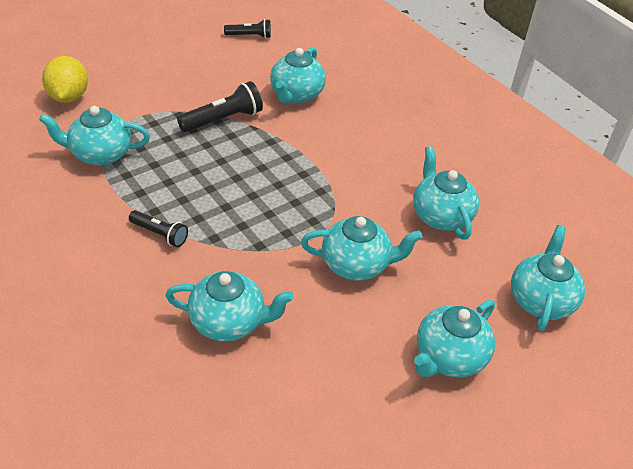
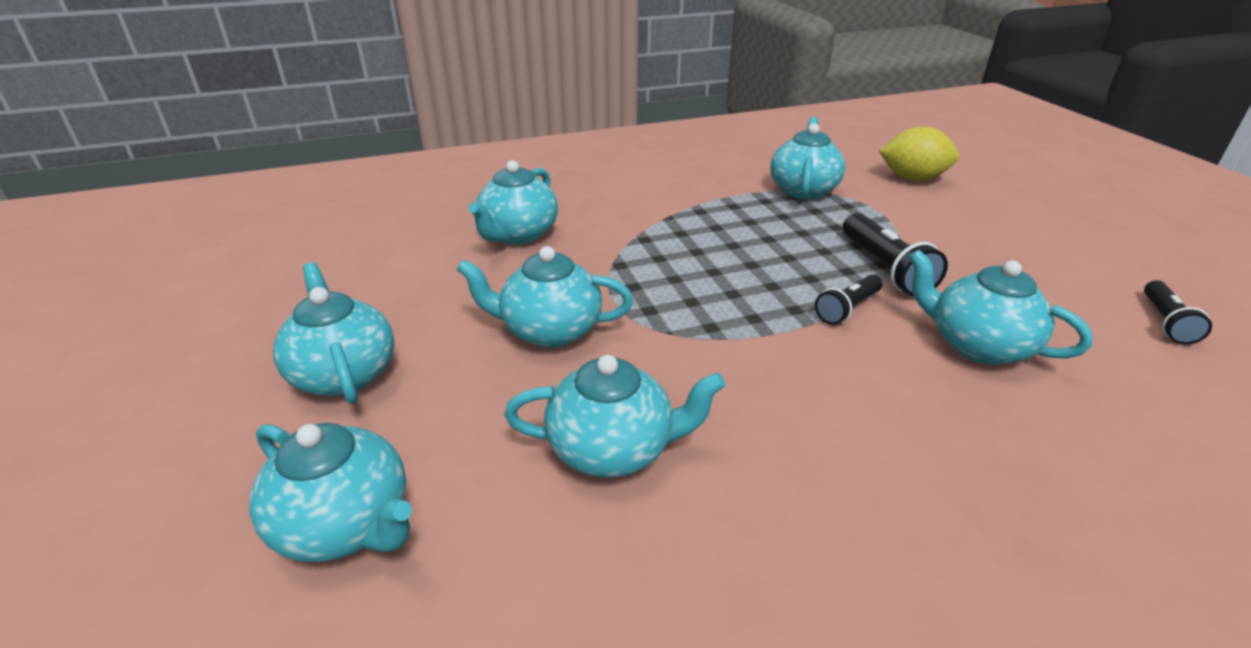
camera: 110 degrees right, 10 degrees down
(160, 234) = (662, 211): black flashlight -> black flashlight (847, 309)
(357, 265) = (549, 330): turquoise teapot -> turquoise teapot turned 75 degrees clockwise

